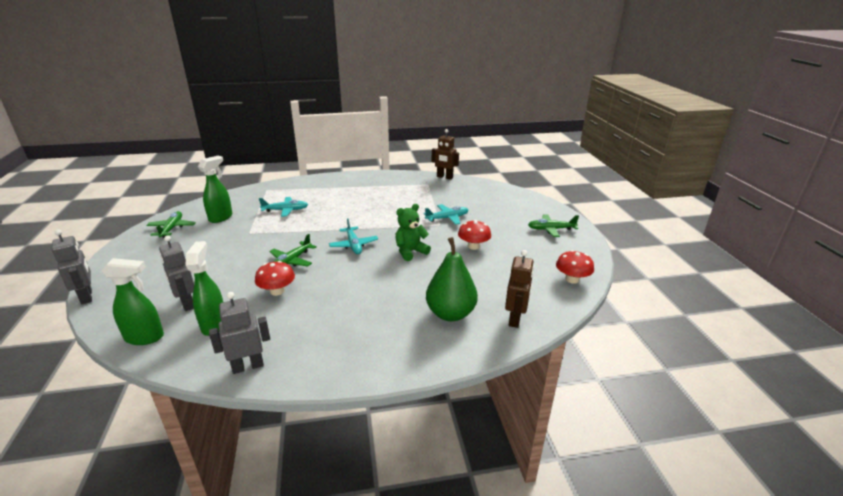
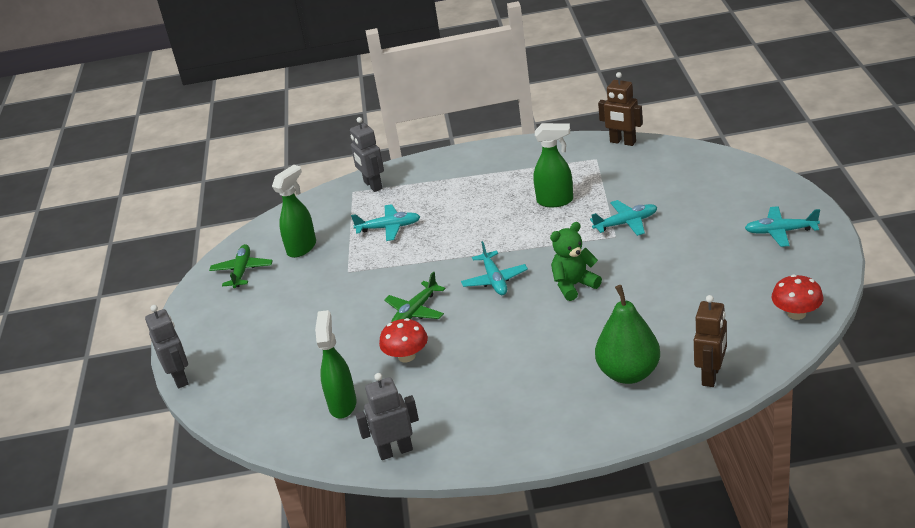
camera: 10 degrees right, 5 degrees up
(145, 337) = (269, 424): green spray bottle -> green spray bottle (555, 201)
(187, 303) = (301, 380): grey robot -> grey robot (372, 185)
(473, 246) = (663, 270): red mushroom -> none
(551, 229) = (780, 231): green plane -> turquoise plane

